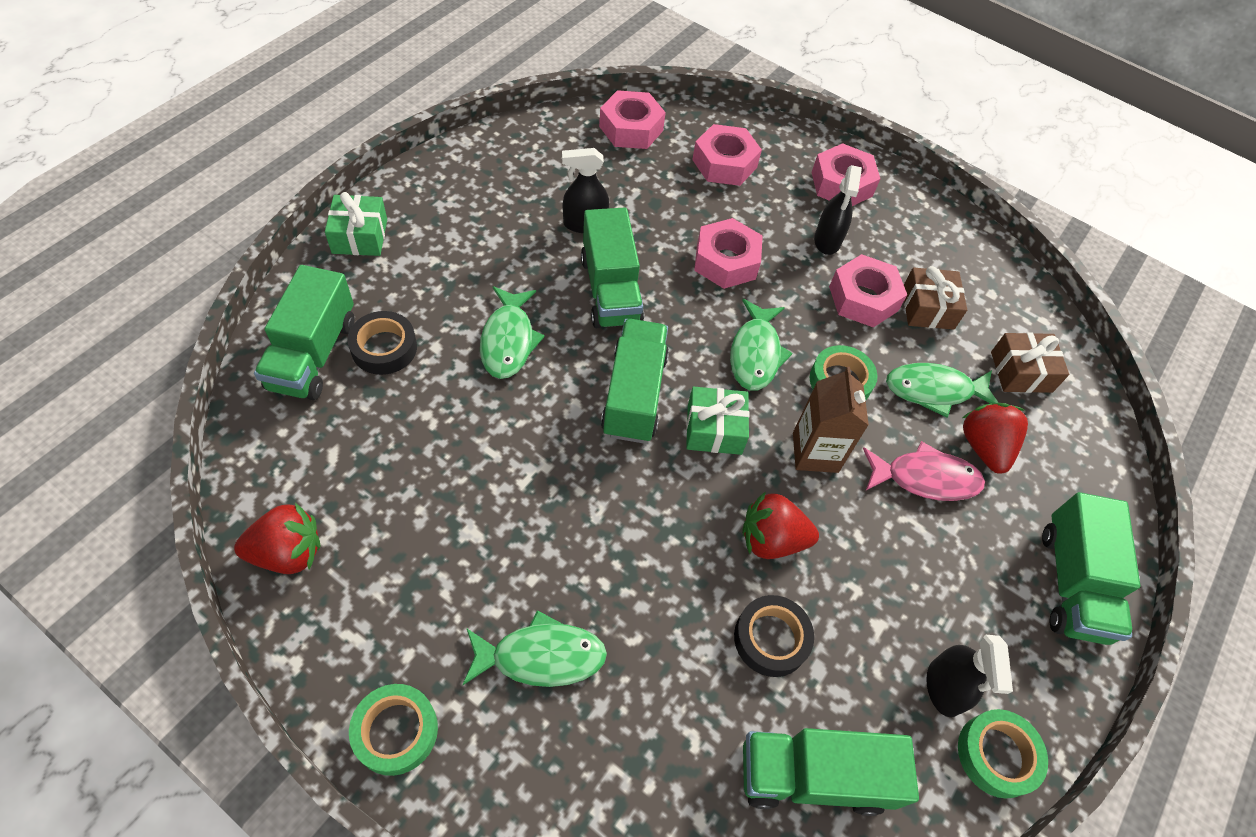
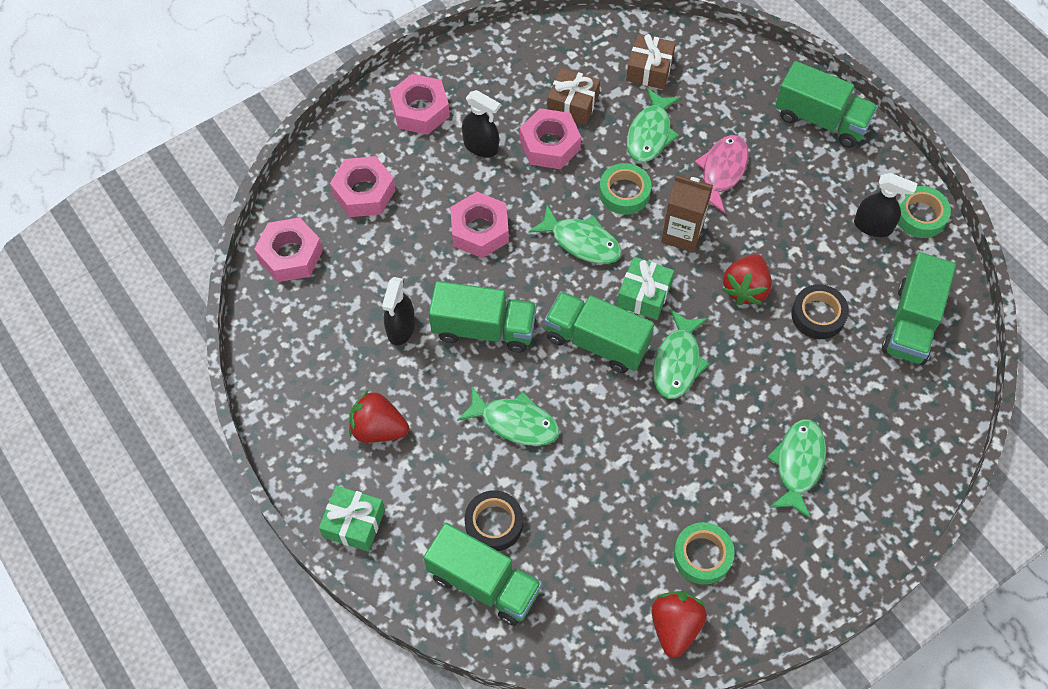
camera: 65 degrees left, 5 degrees up
(396, 731) = (831, 570): green tape -> green tape (702, 555)
(638, 483) = (677, 362): none -> green fish
(984, 447) = (706, 123): red strawberry -> red strawberry (378, 428)

